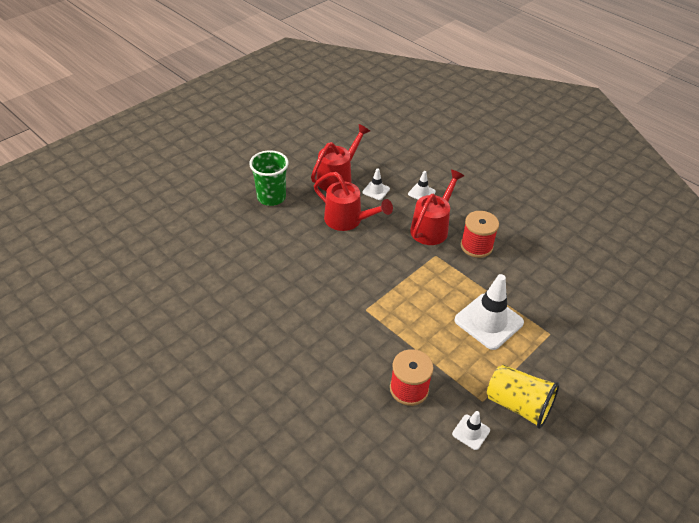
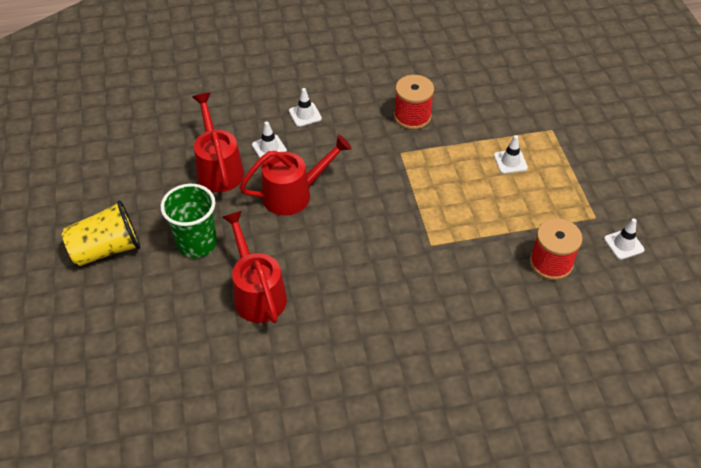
camera: 55 degrees left, 5 degrees up
(432, 227) = (361, 134): red watering can -> red watering can (257, 293)
(488, 321) = (510, 162): white traffic cone -> white traffic cone, size x0.49
(518, 405) = (614, 196): yellow cup -> yellow cup (107, 249)

